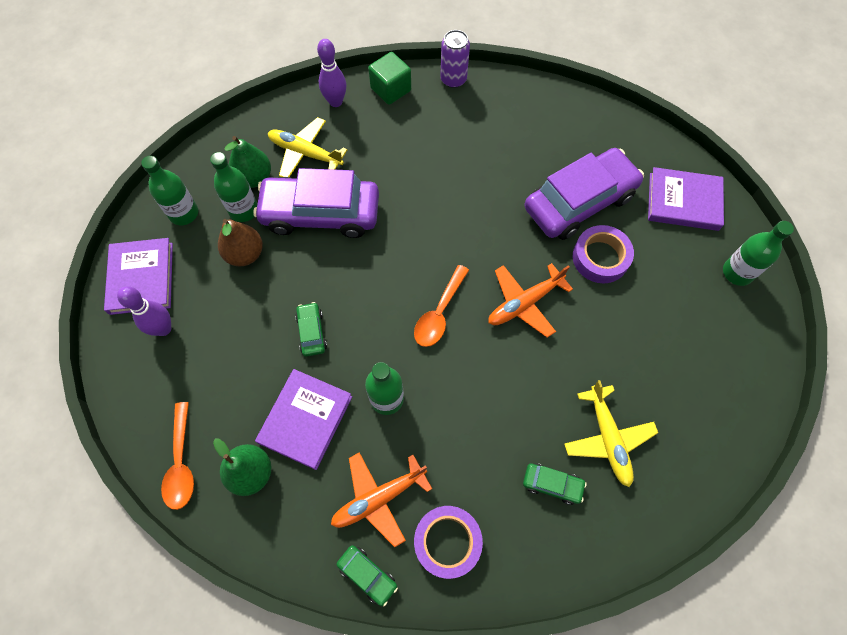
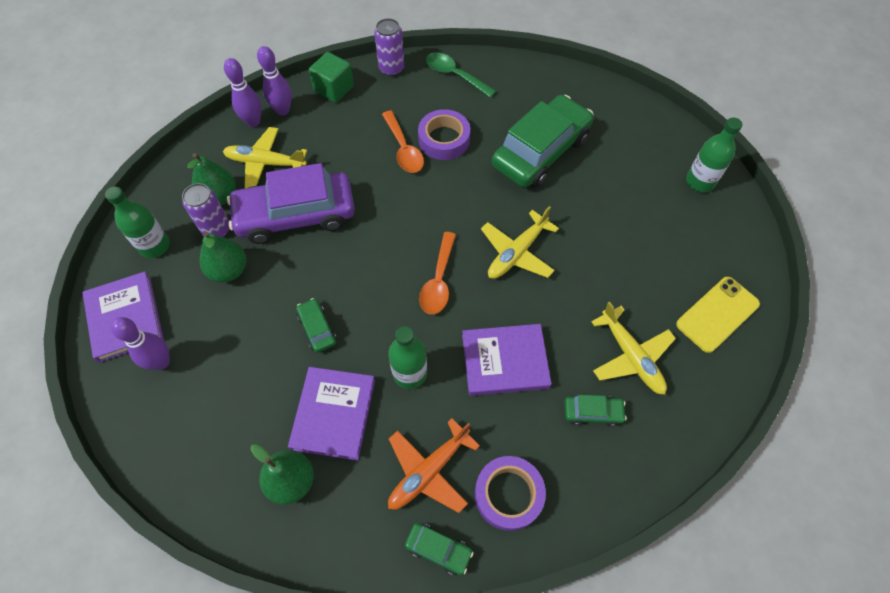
camera: 15 degrees left, 5 degrees down
(181, 463) = (214, 491): orange spoon -> orange spoon (403, 149)
(243, 210) = (216, 229): green bottle -> purple can
(245, 254) = (229, 270): brown pear -> green pear
(304, 107) = (253, 122): none -> purple bowling pin
(515, 100) = (455, 75): none -> green spoon
(524, 303) = (517, 253): orange plane -> yellow plane
(579, 202) = (540, 151): purple car -> green car
(600, 258) = (574, 196): purple tape -> purple tape (444, 139)
(683, 201) = (633, 131): purple book -> purple book (505, 361)
(710, 418) = (717, 314): none -> yellow phone

